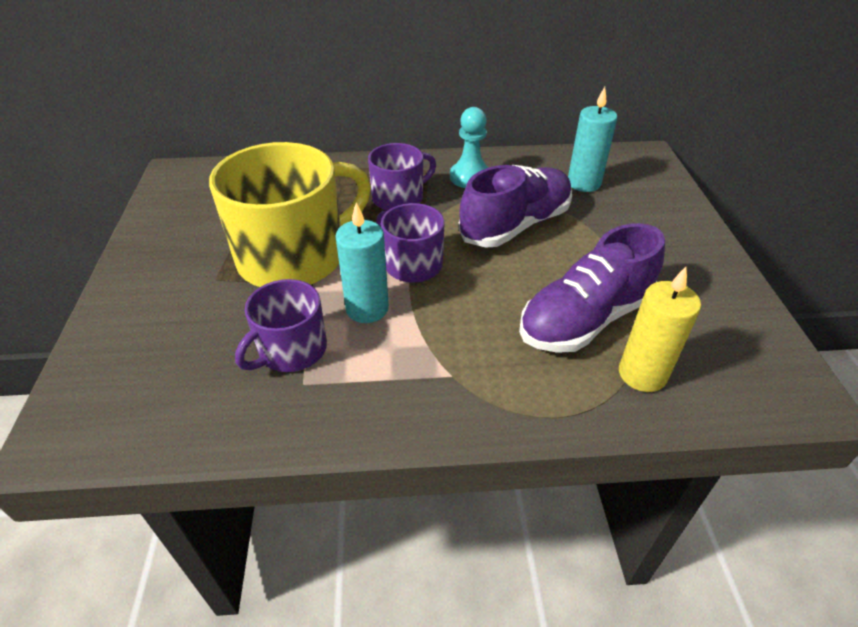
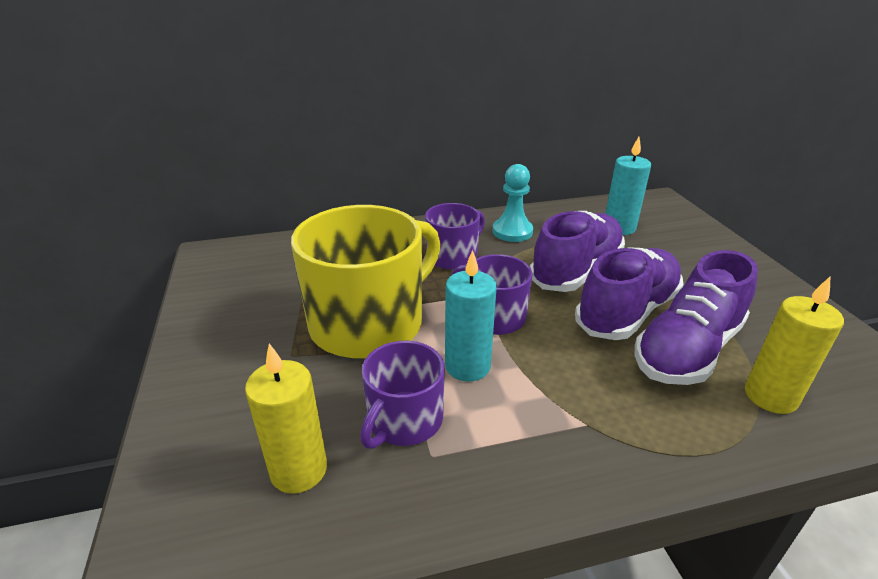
camera: 10 degrees left, 10 degrees down
(189, 379) = (298, 470): none -> yellow candle
(545, 274) = (627, 311): none -> purple shoe

